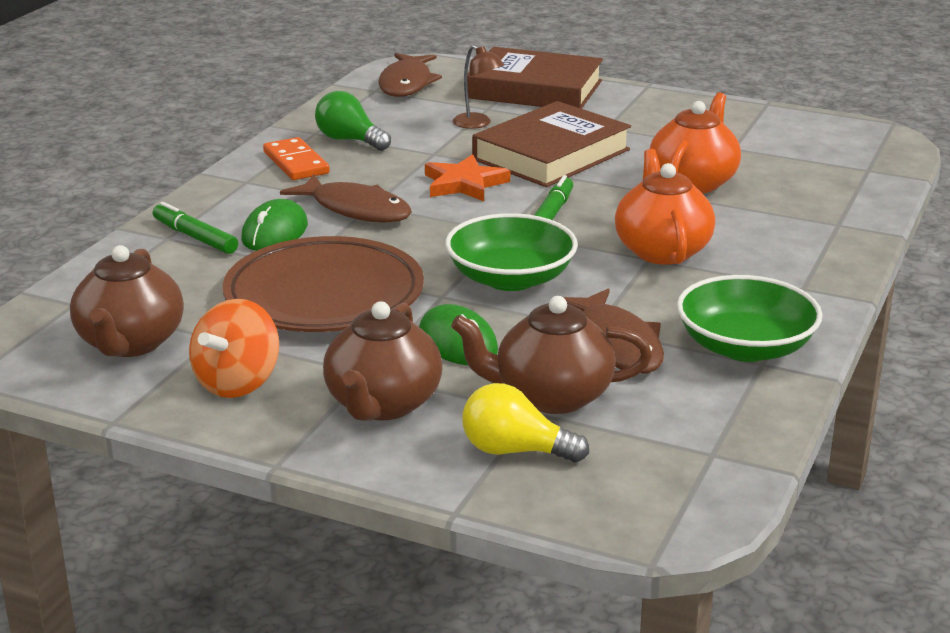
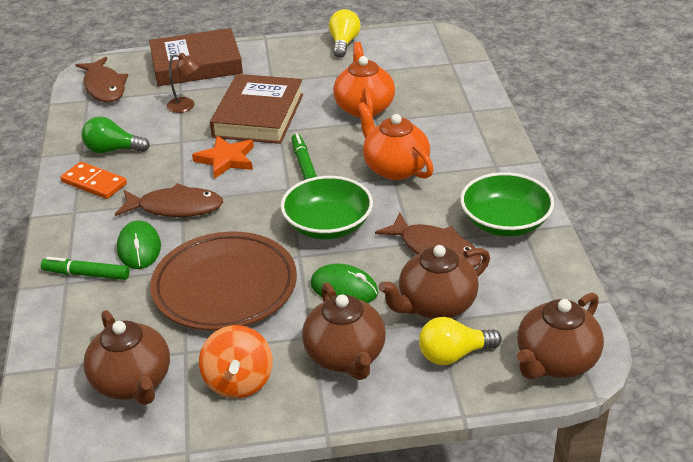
camera: 30 degrees left, 10 degrees up
(640, 507) = (555, 362): none -> brown teapot
(742, 115) = (344, 43): none -> yellow light bulb

